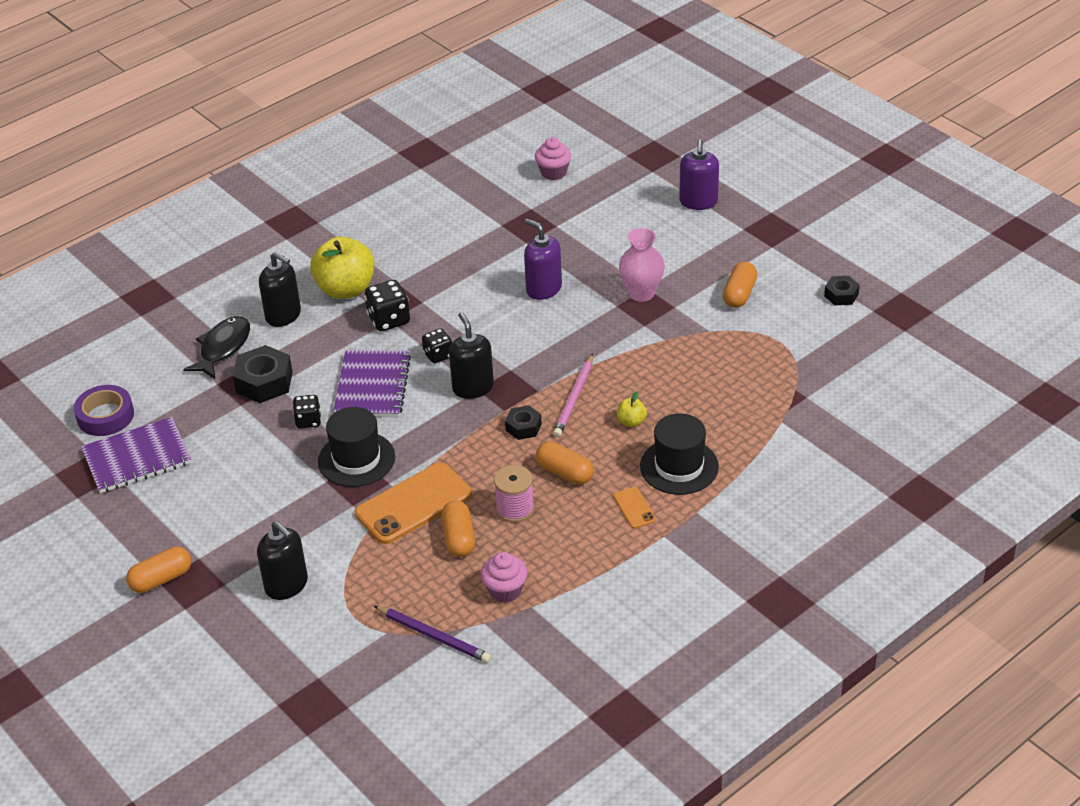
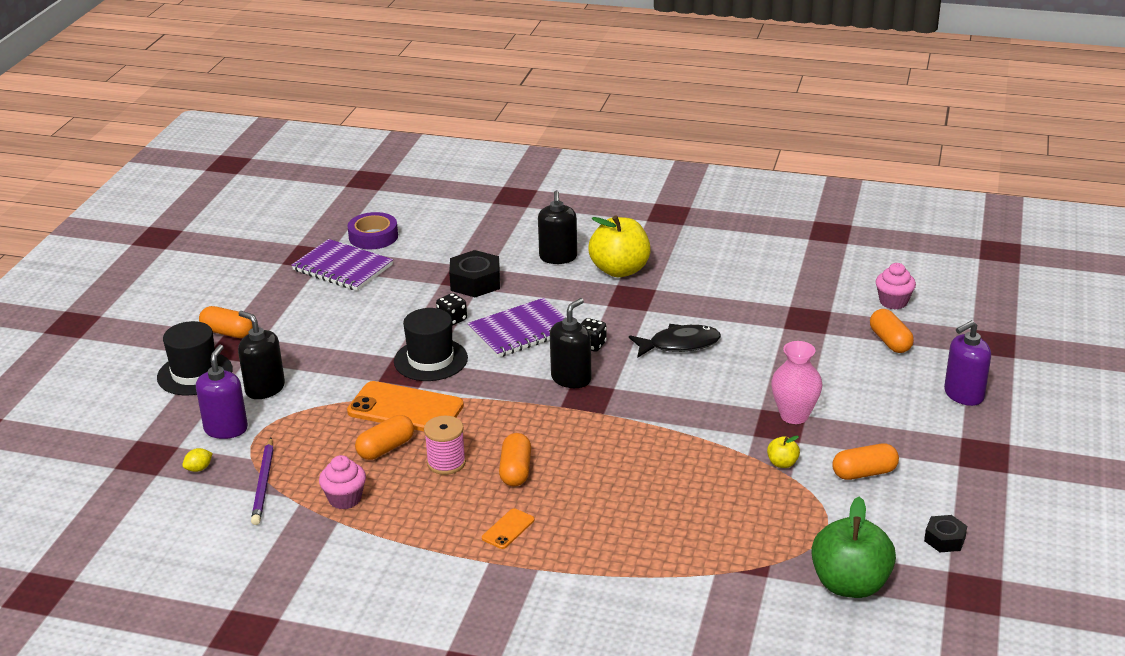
camera: 55 degrees right, 10 degrees down
(223, 348) = (493, 249): black fish -> black fish (679, 345)
(286, 585) = (265, 389): black soap dispenser -> black soap dispenser turned 120 degrees clockwise
(368, 673) = (199, 468): none -> yellow lemon
(389, 320) = (607, 304): black dice -> none
(523, 427) = (550, 425): black nut -> none
(543, 289) = (735, 361): purple soap dispenser -> purple soap dispenser (226, 429)
(574, 398) = (614, 436): pink pencil -> none
(601, 201) = (890, 341): none -> orange capsule
(631, 421) = (617, 481): yellow apple -> yellow apple (782, 463)
(679, 466) = (587, 533): black hat -> black hat (195, 374)
(848, 362) = (850, 584): none -> green apple

